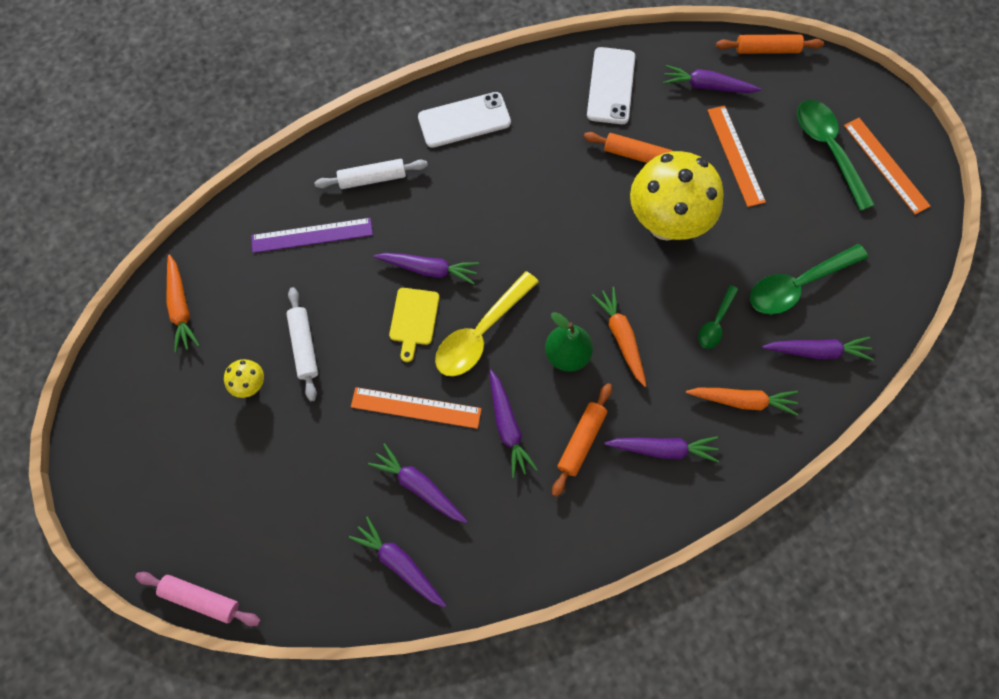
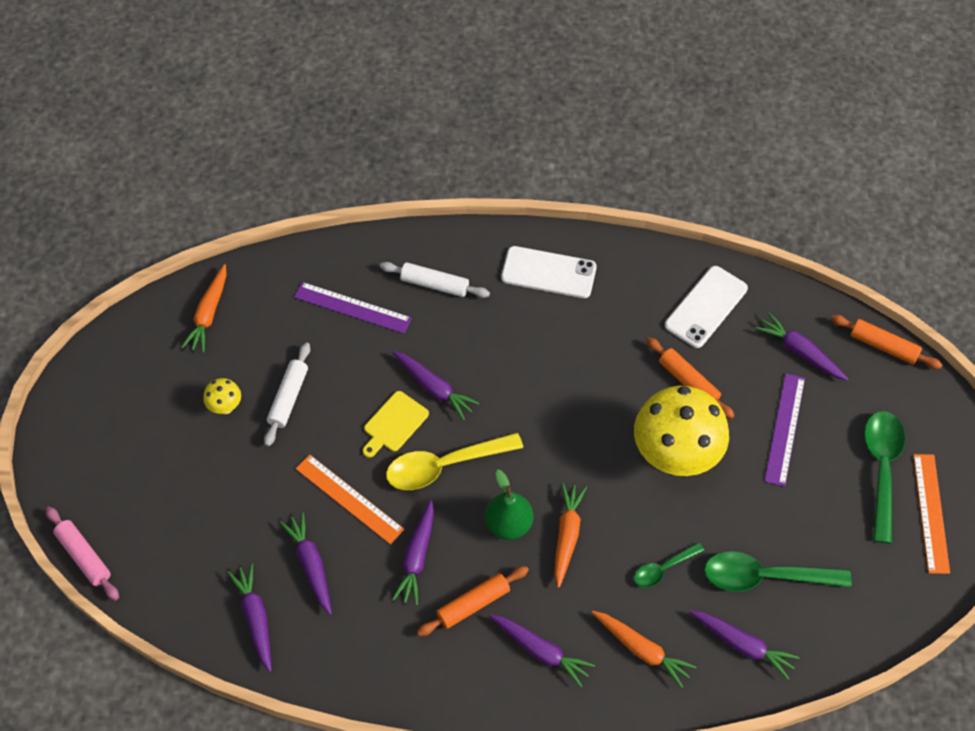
camera: 30 degrees right, 10 degrees down
(735, 155) = (785, 429): orange ruler -> purple ruler

